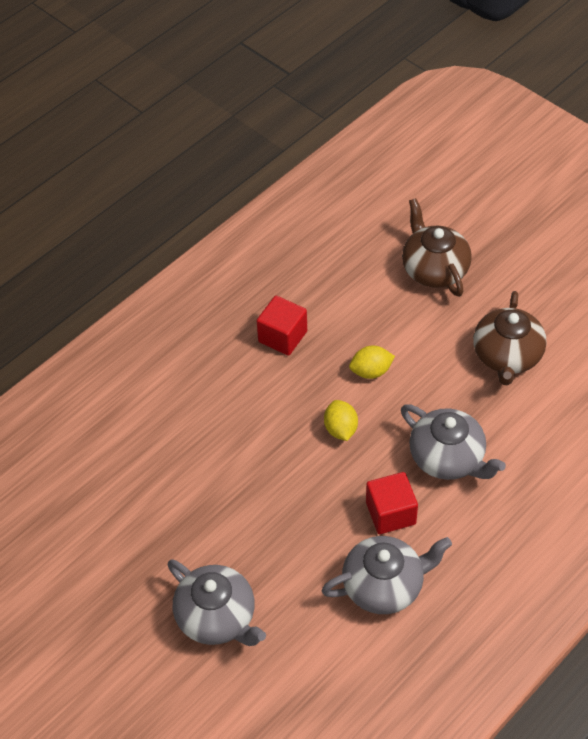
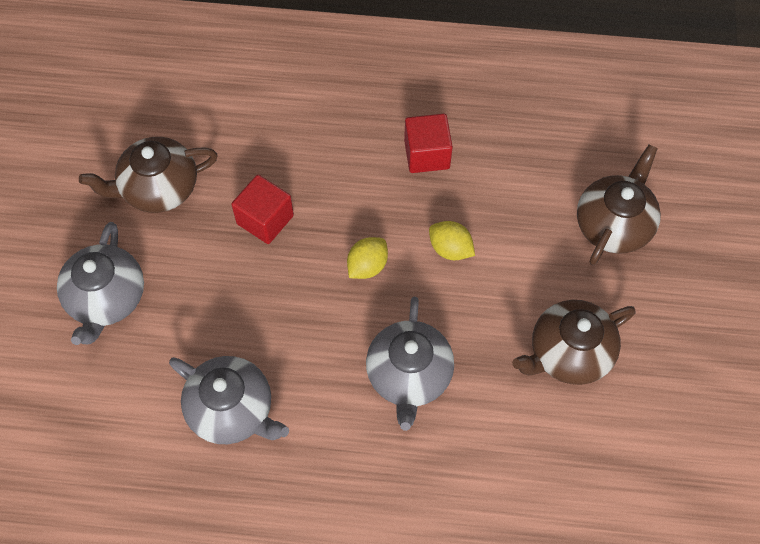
camera: 50 degrees right, 10 degrees up
(150, 524) = (158, 188): none -> brown teapot
(390, 513) = (311, 365): red cube -> red cube (265, 219)

